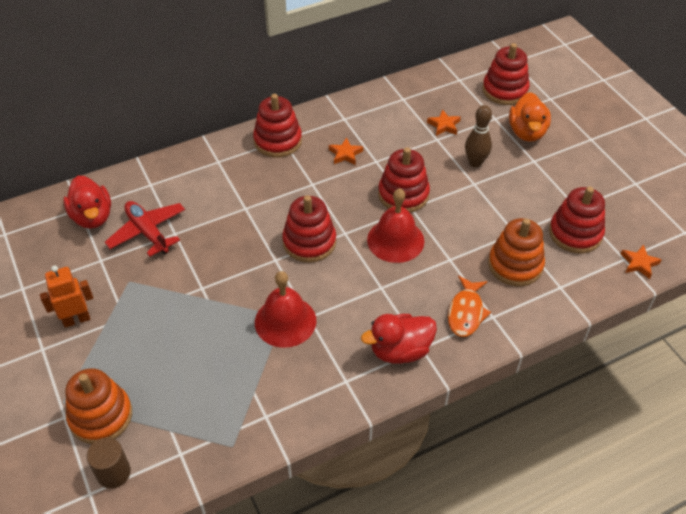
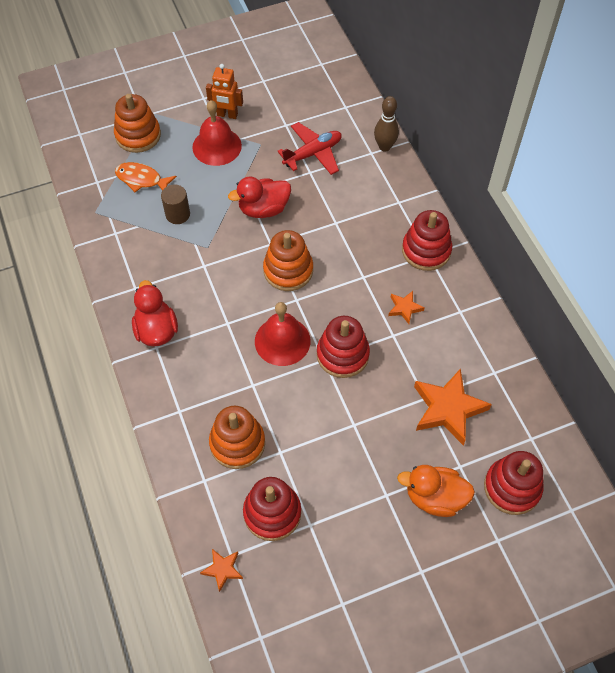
camera: 95 degrees right, 10 degrees up
(76, 319) = (227, 115): orange robot -> orange robot turned 120 degrees clockwise
(92, 217) = (334, 116): red duck -> red duck (263, 209)
(114, 473) = (91, 145): brown cylinder -> brown cylinder (177, 214)
(285, 321) = (202, 249): red bell -> red bell (217, 146)
(309, 242) = (288, 270): red stacking toy -> orange stacking toy
(444, 125) = (448, 409): orange star -> orange star, size x2.01
(466, 312) = (187, 389): orange fish -> orange fish (141, 179)
(475, 162) = (386, 431): brown bowling pin -> brown bowling pin (384, 147)

